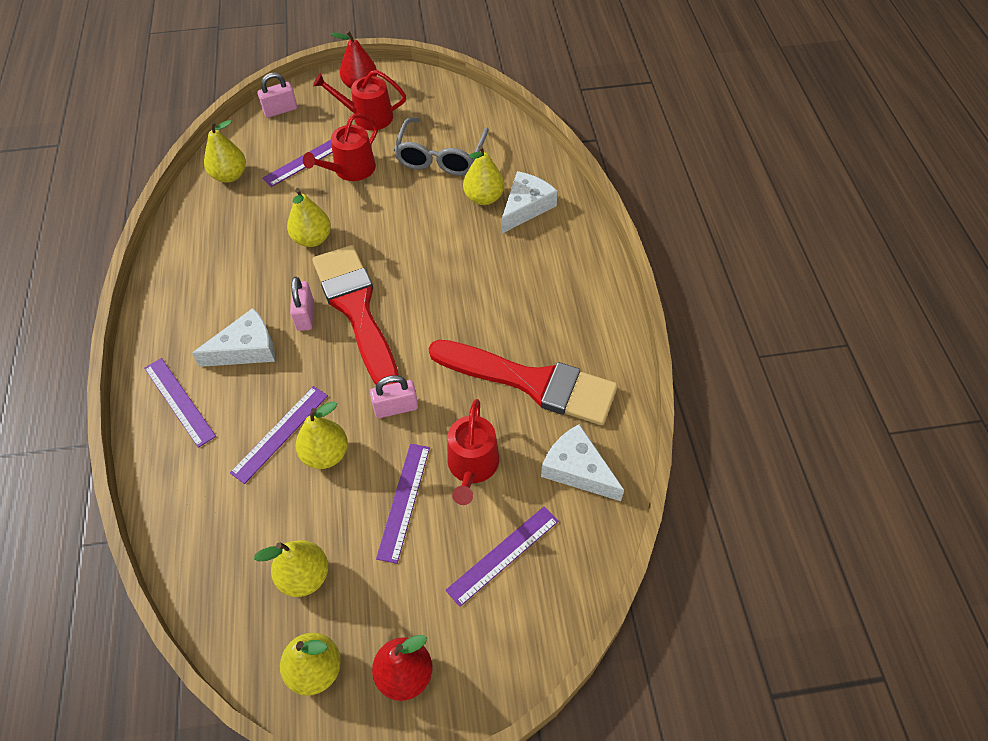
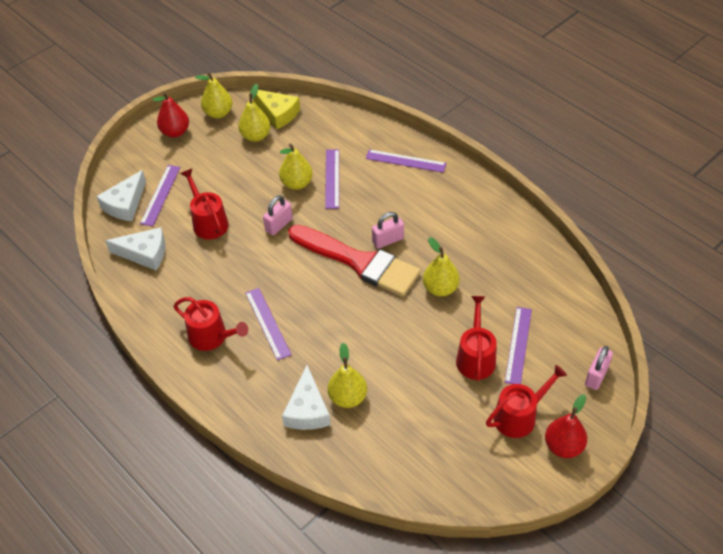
camera: 145 degrees right, 5 degrees down
(230, 175) = (557, 297): yellow pear -> none
(239, 602) = (277, 113): none -> yellow cheese
(246, 348) = (401, 204): white cheese -> white cheese (125, 204)
(305, 315) = (388, 240): pink padlock -> pink padlock turned 75 degrees counterclockwise
(404, 501) = (233, 188): purple ruler -> purple ruler (267, 323)
(441, 157) = (418, 415): grey glasses -> none
(531, 382) = (206, 284): red brush -> none
(565, 319) = (211, 336): none -> red watering can

